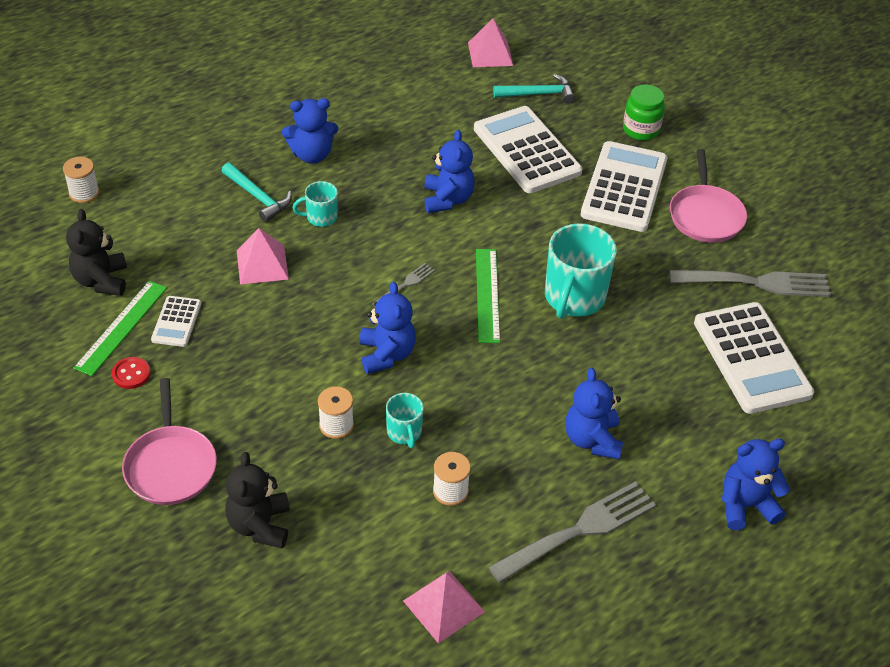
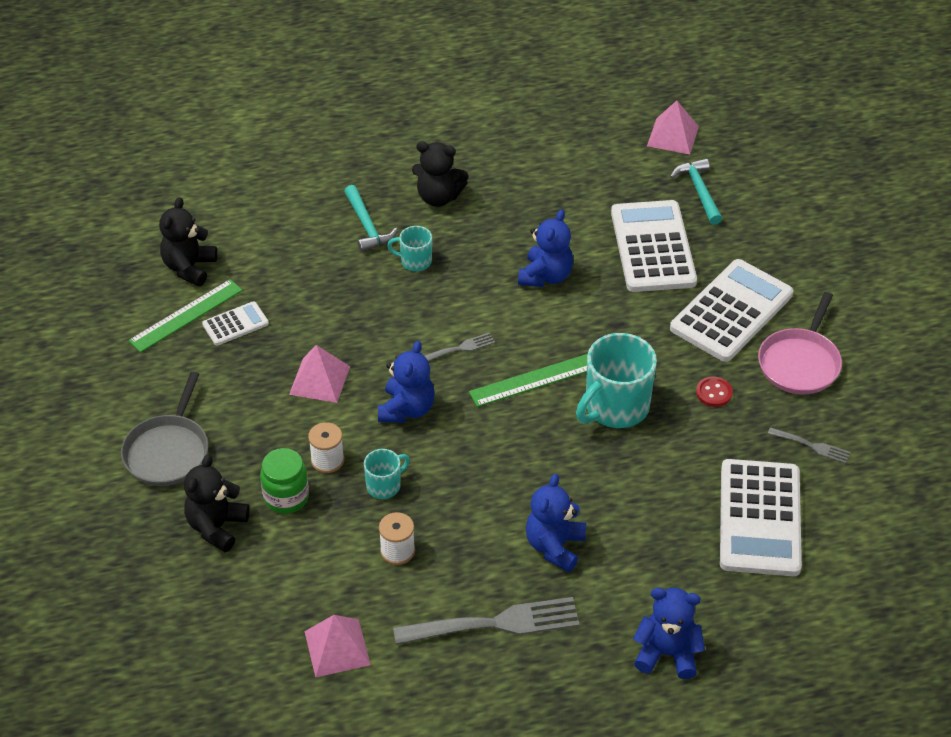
camera: 25 degrees right, 0 degrees up
(84, 193) = (213, 181): white spool -> none
(131, 374) = (174, 360): red button -> red button (714, 393)
(170, 465) = (168, 451): pink pan -> grey pan
(176, 322) = (235, 324): white calculator -> white calculator turned 150 degrees counterclockwise
(262, 264) = (338, 292): pink pyramid -> pink pyramid (319, 380)
(312, 155) = (438, 197): blue teddy bear -> black teddy bear
(404, 432) = (384, 486): turquoise mug -> turquoise mug turned 135 degrees counterclockwise
(487, 295) = (532, 380): green ruler -> green ruler turned 45 degrees clockwise
(538, 94) = (699, 191): turquoise hammer -> turquoise hammer turned 120 degrees counterclockwise
(641, 130) = (785, 256): green jar -> green jar (286, 497)
(756, 283) = (812, 446): grey fork -> grey fork, size x0.49

